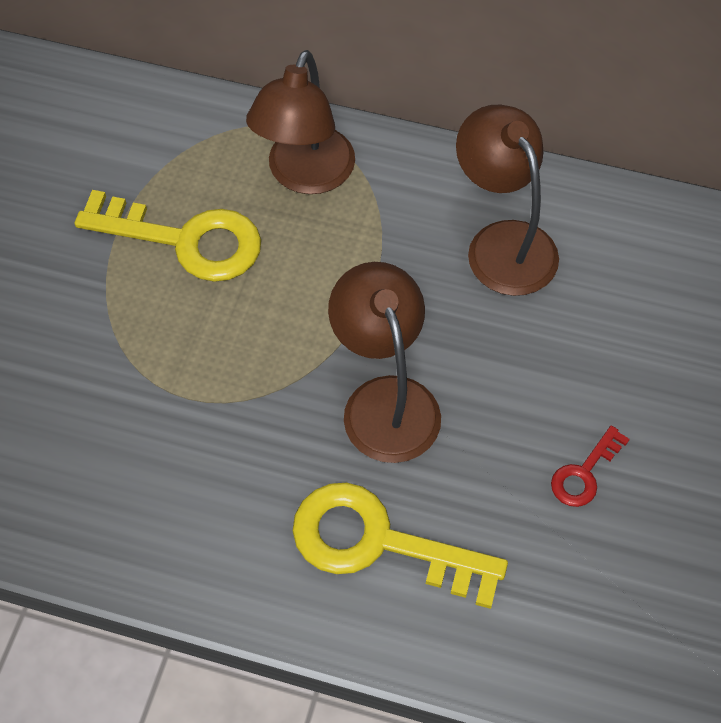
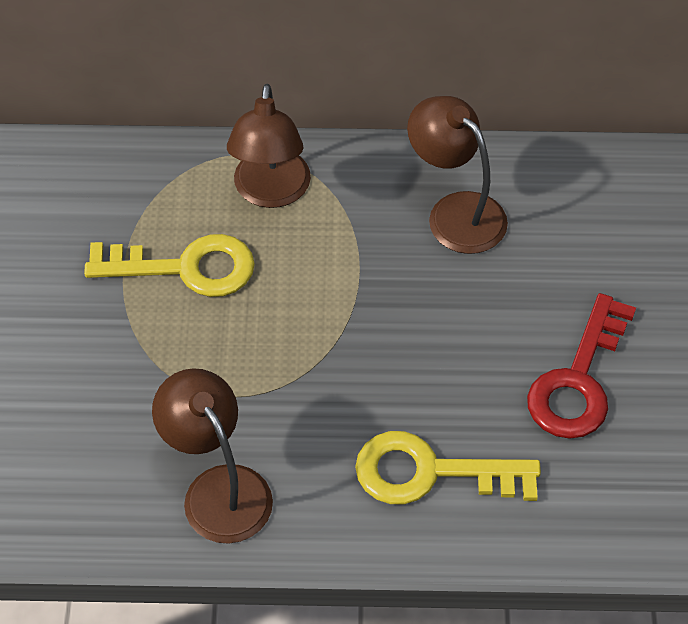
camera: 15 degrees left, 5 degrees down
(385, 400) = (399, 360): brown lamp -> brown lamp (218, 489)
(584, 473) = (578, 380): red key -> red key, size x2.08

